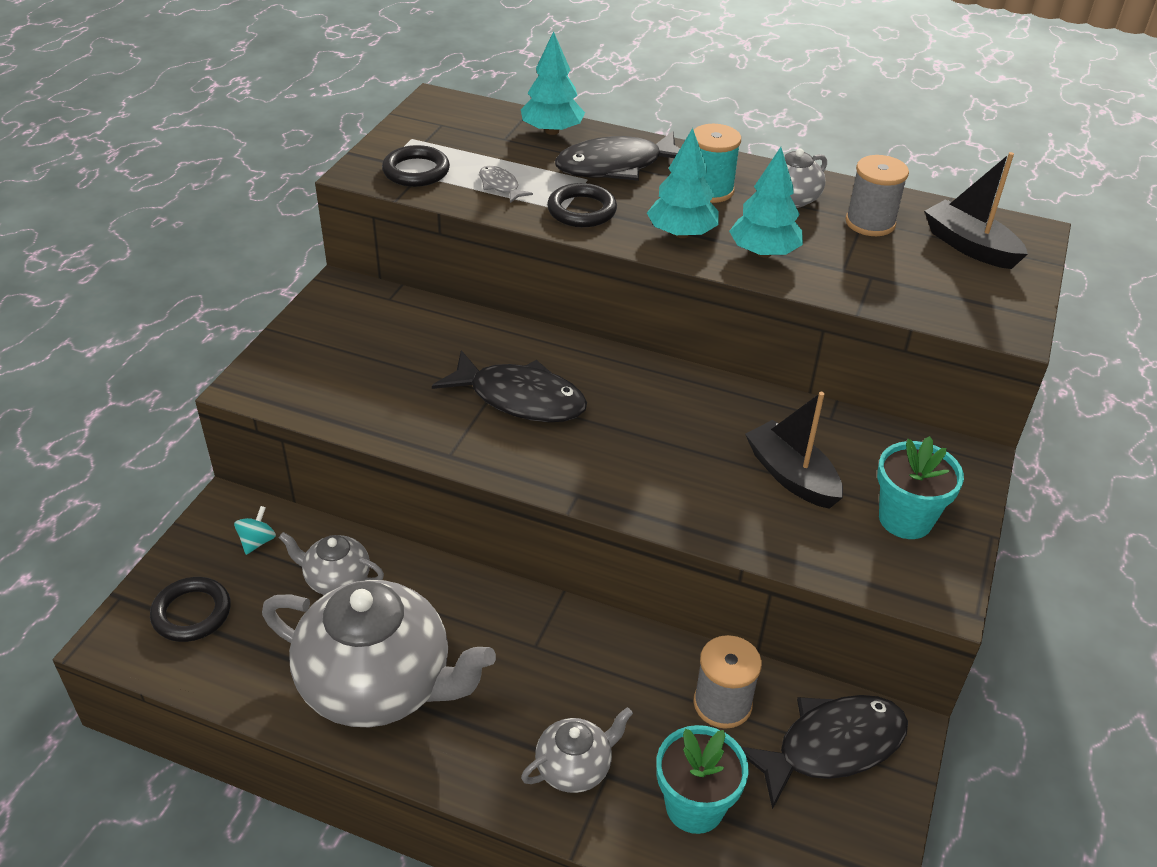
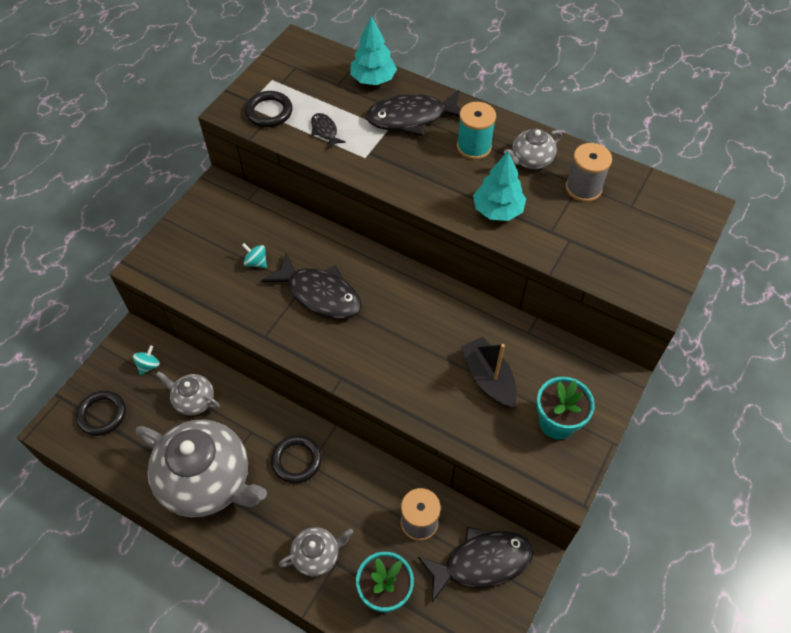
camera: 10 degrees right, 15 degrees up
(417, 369) = (256, 262): none -> turquoise spinning top
(500, 186) = (325, 131): grey fish -> black fish
(582, 210) = (377, 159): black ring -> black ring (296, 460)
(681, 233) = (443, 187): turquoise tree -> none
(969, 246) = (651, 217): black boat -> none

